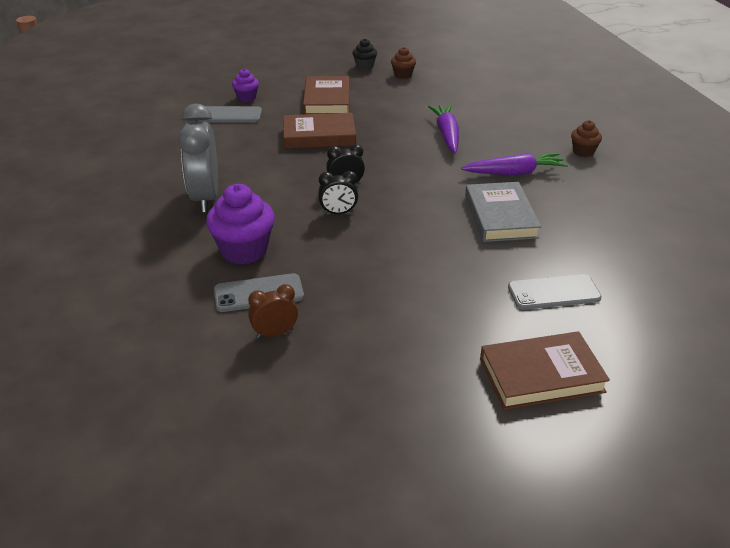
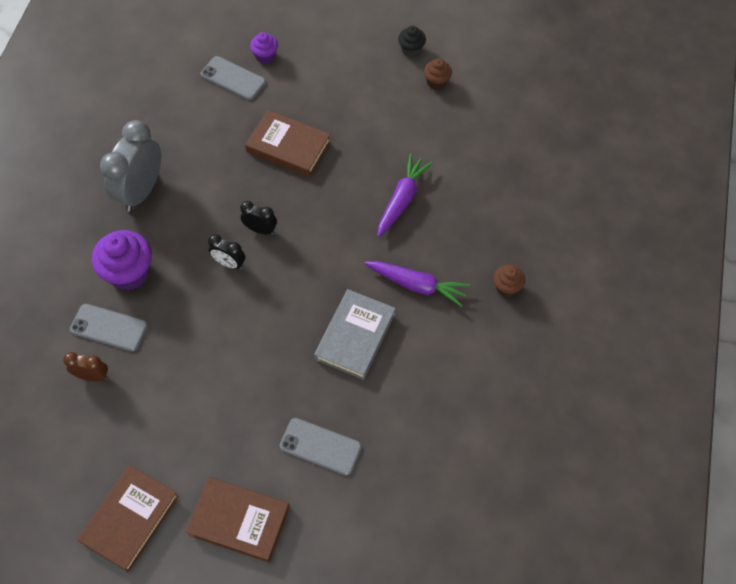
camera: 30 degrees right, 25 degrees up
(327, 100) = (334, 93): brown book -> brown book (130, 519)

